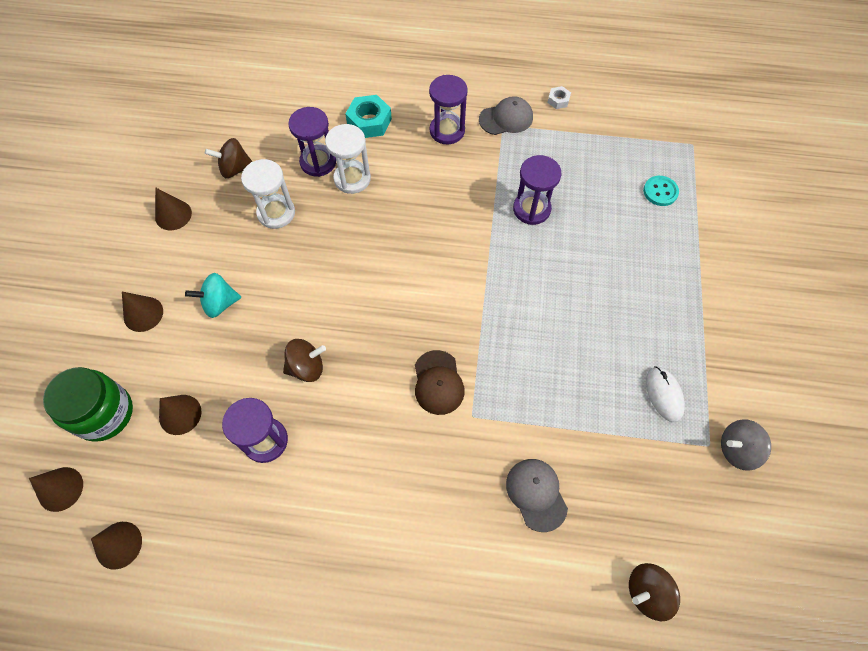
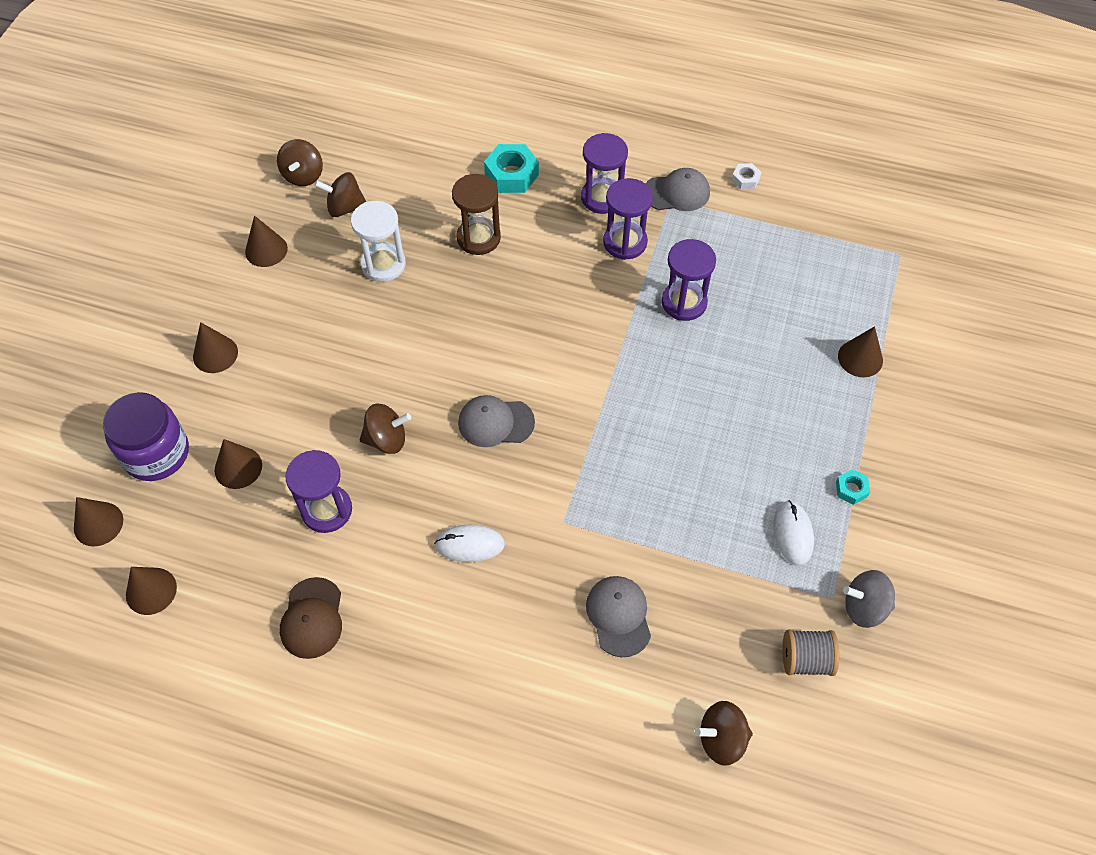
camera: 10 degrees right, 5 degrees down
(104, 413) = (156, 453): green jar -> purple jar
(195, 146) = (303, 176): none -> brown spinning top
(219, 303) = (302, 355): turquoise spinning top -> none
(318, 162) = (442, 213): purple hourglass -> purple hourglass (625, 242)
(352, 179) = (478, 238): white hourglass -> brown hourglass
(396, 451) = (469, 545): none -> white mouse
(397, 337) = (495, 422): none -> grey cap
(438, 382) = (532, 479): brown cap -> brown cap (312, 618)
(660, 192) = (845, 304): turquoise button -> none
(682, 235) = (860, 358): none -> brown cone
(700, 505) = (805, 659): none -> grey spool
(701, 347) = (851, 489): none -> turquoise nut

